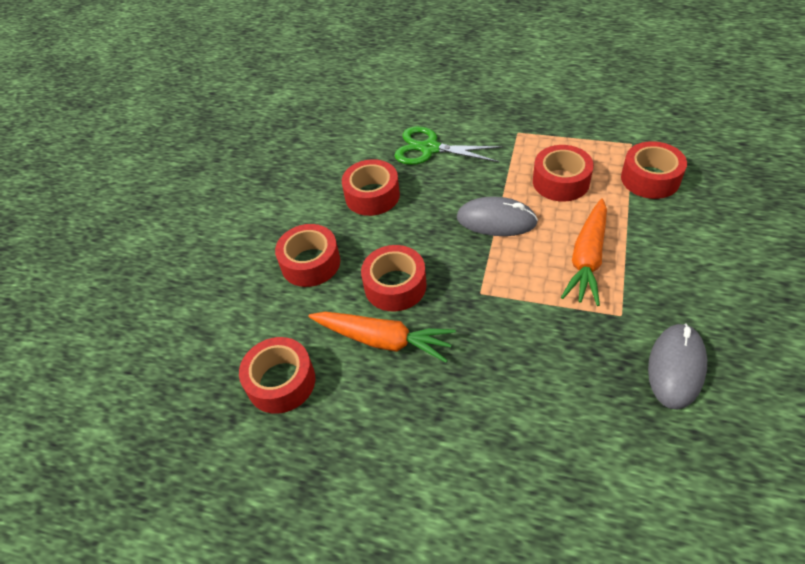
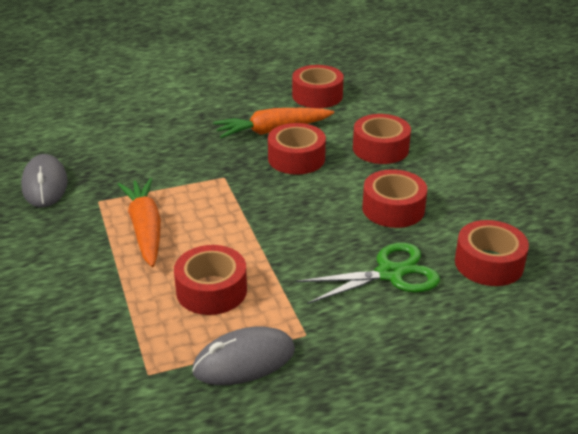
camera: 140 degrees right, 15 degrees down
(496, 220) = (252, 230): grey mouse -> grey mouse (244, 361)
(650, 179) = (108, 331): red tape -> red tape (489, 263)

